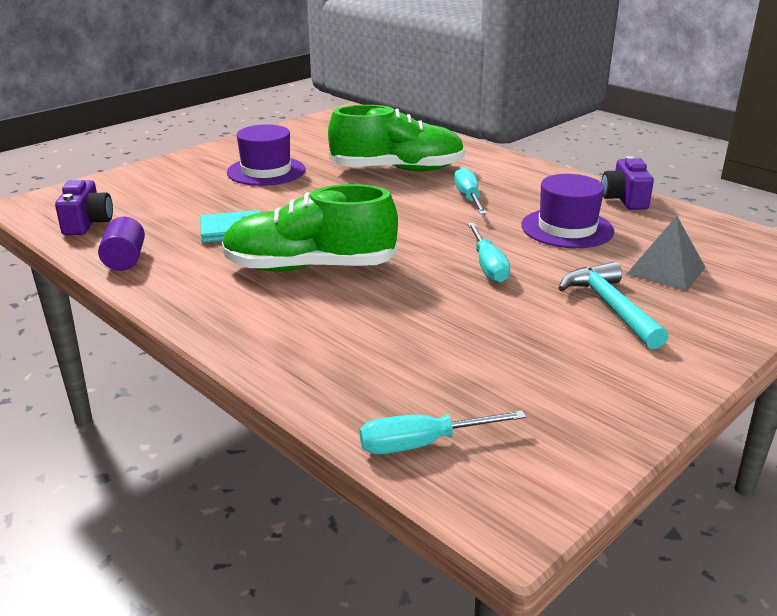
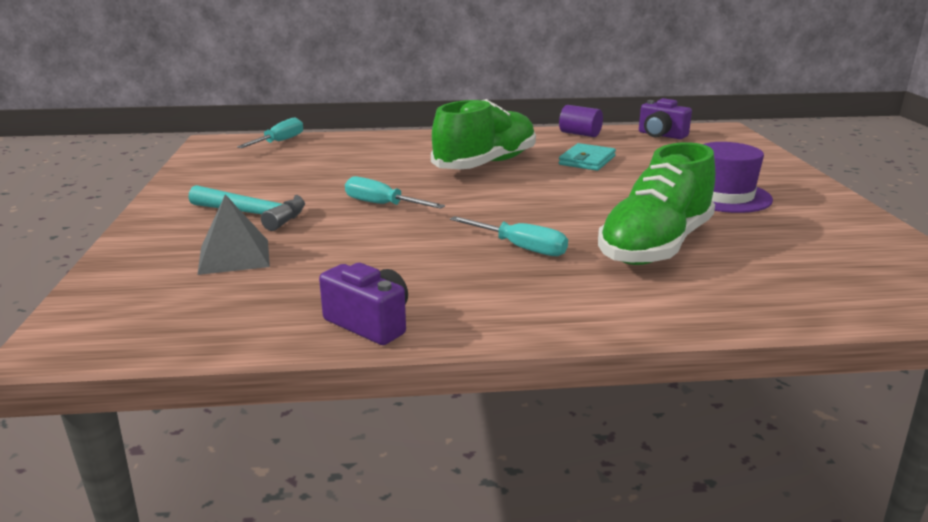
camera: 130 degrees right, 5 degrees down
(567, 228) = (375, 258): purple hat -> none

